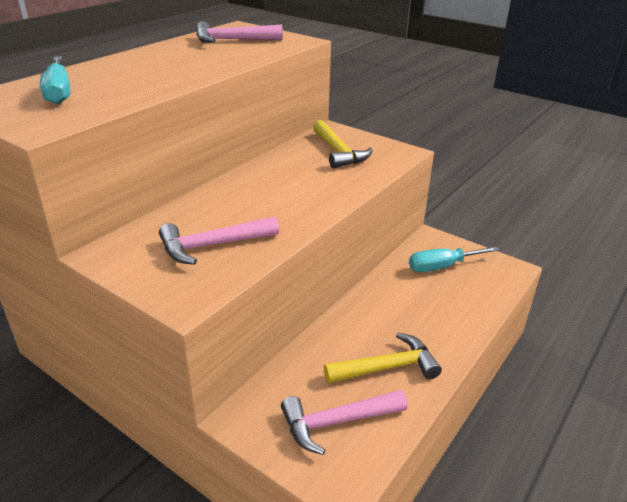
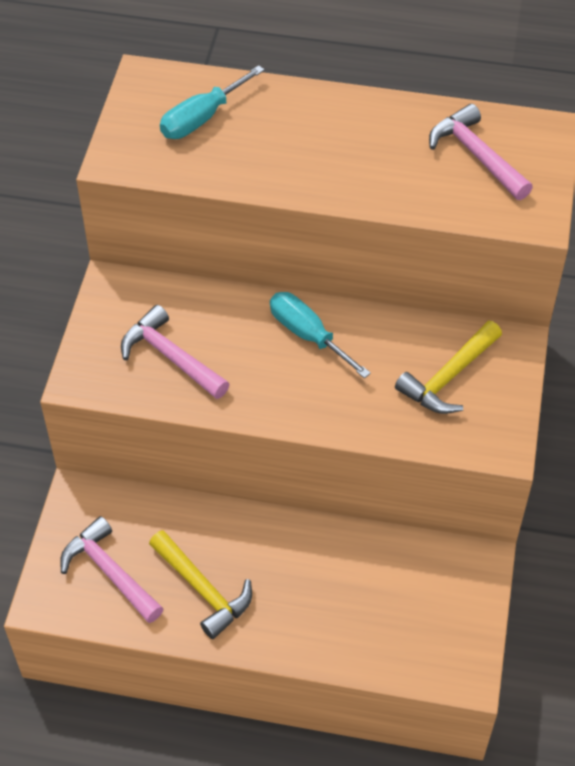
camera: 65 degrees right, 20 degrees up
(442, 266) = (419, 592): turquoise screwdriver -> turquoise screwdriver (308, 335)

